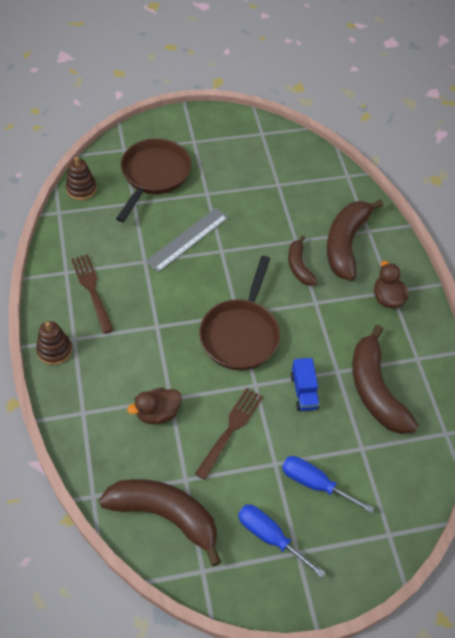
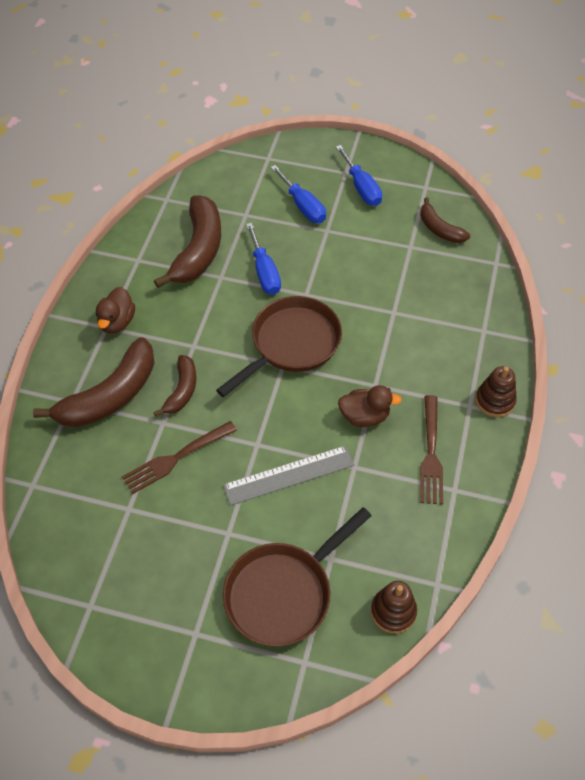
camera: 150 degrees left, 0 degrees up
(157, 413) = (412, 304): brown duck -> brown duck (364, 416)
(165, 515) = (439, 229): brown banana -> brown banana, size x0.56
(230, 430) = (351, 267): brown fork -> brown fork (176, 458)
(304, 391) = (264, 272): blue truck -> blue screwdriver

